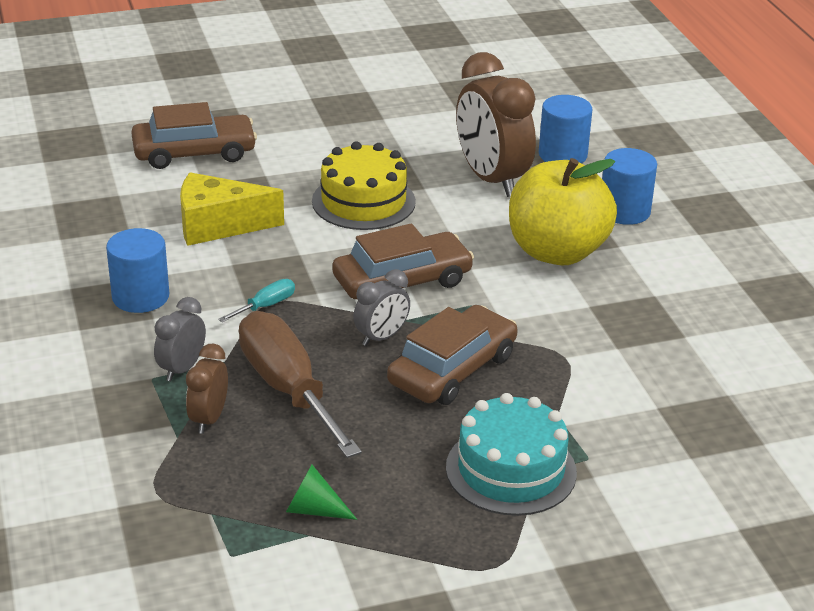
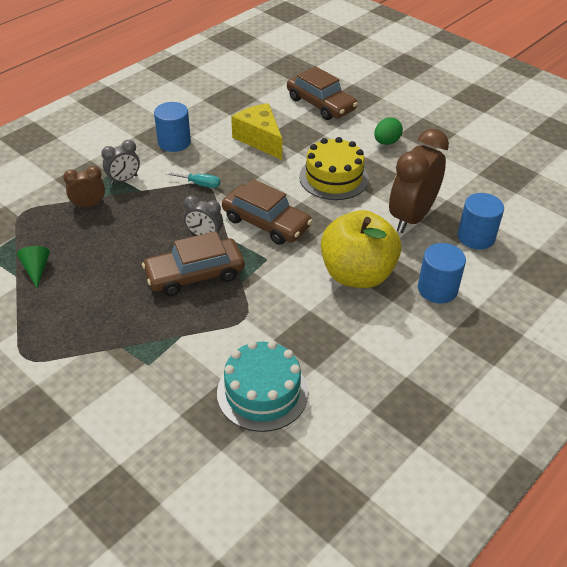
camera: 60 degrees right, 10 degrees up
(182, 369) = (124, 180): grey clock -> grey clock turned 150 degrees clockwise
(288, 389) = (132, 221): brown screwdriver -> none
(333, 140) = (386, 142): none -> green egg
(452, 369) = (195, 274): brown car -> brown car turned 150 degrees clockwise
(511, 470) = (115, 333): turquoise cake -> turquoise cake (262, 392)

